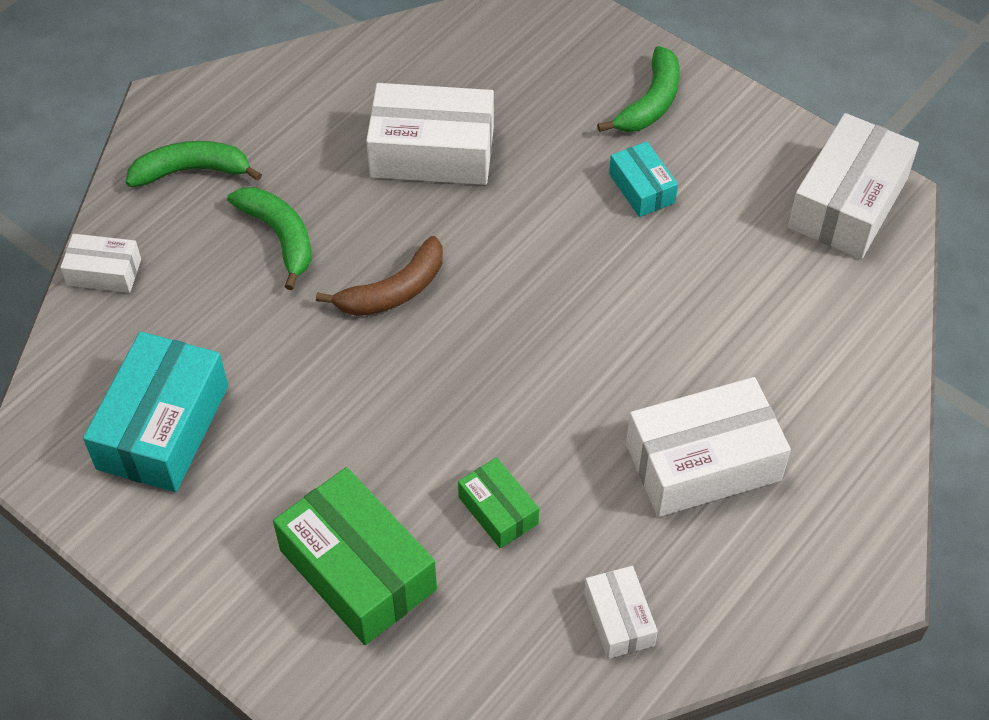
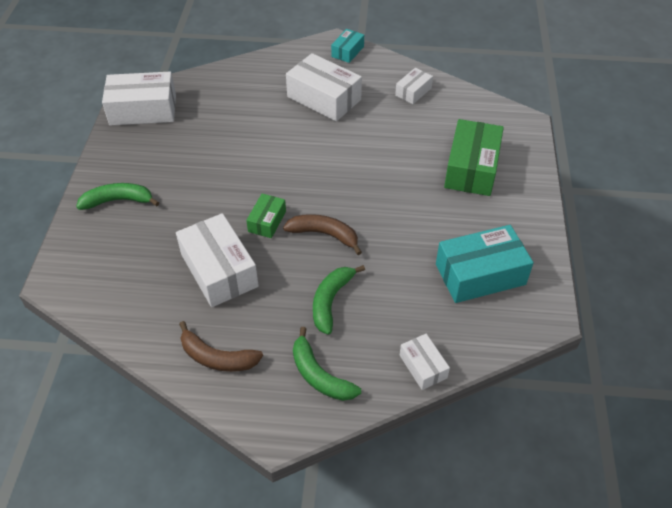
camera: 125 degrees left, 5 degrees down
(304, 95) = (217, 358): none -> brown banana
(498, 510) = (403, 142): green box -> green box (267, 221)
(642, 188) = (184, 178): turquoise box -> turquoise box (347, 51)

